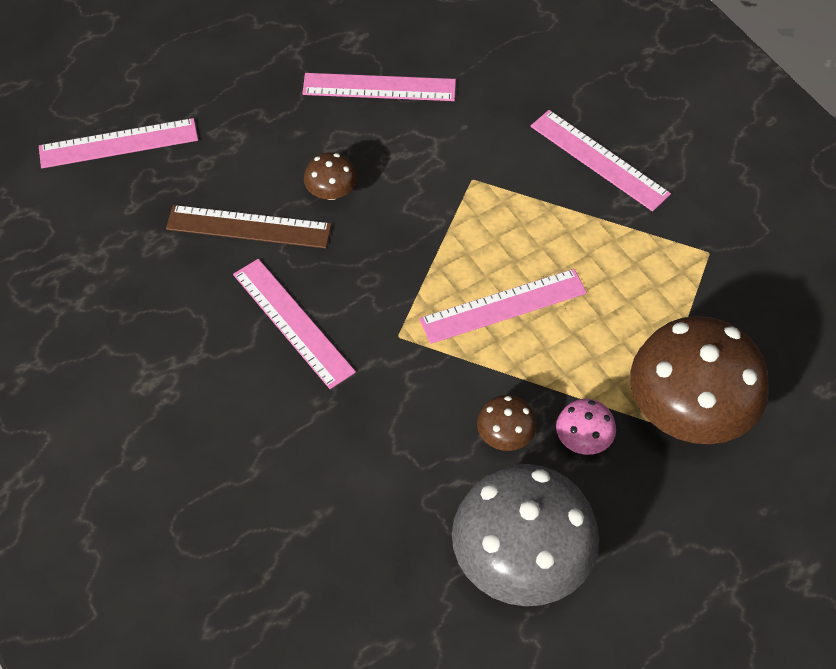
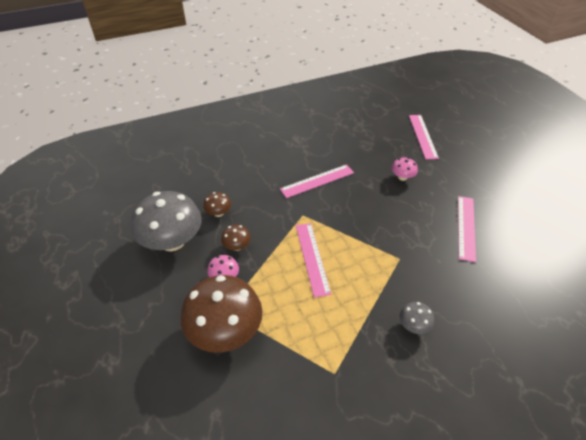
camera: 100 degrees right, 10 degrees down
(248, 227) = (373, 171): brown ruler -> none
(259, 177) = (402, 177): none -> pink mushroom
(331, 192) = (392, 201): brown mushroom -> brown mushroom (218, 213)
(599, 160) = (413, 325): pink ruler -> grey mushroom

